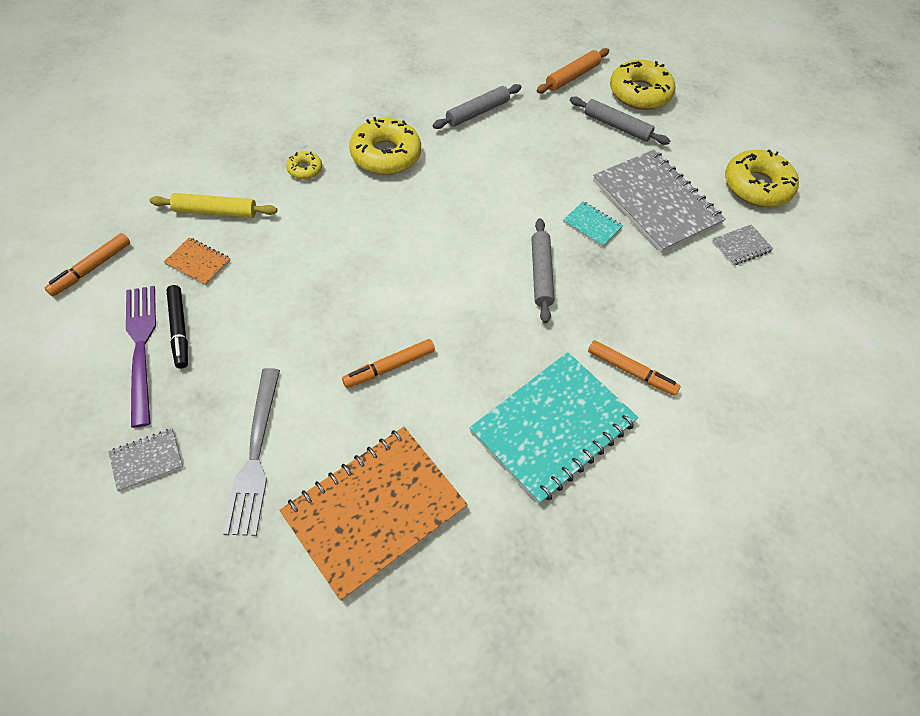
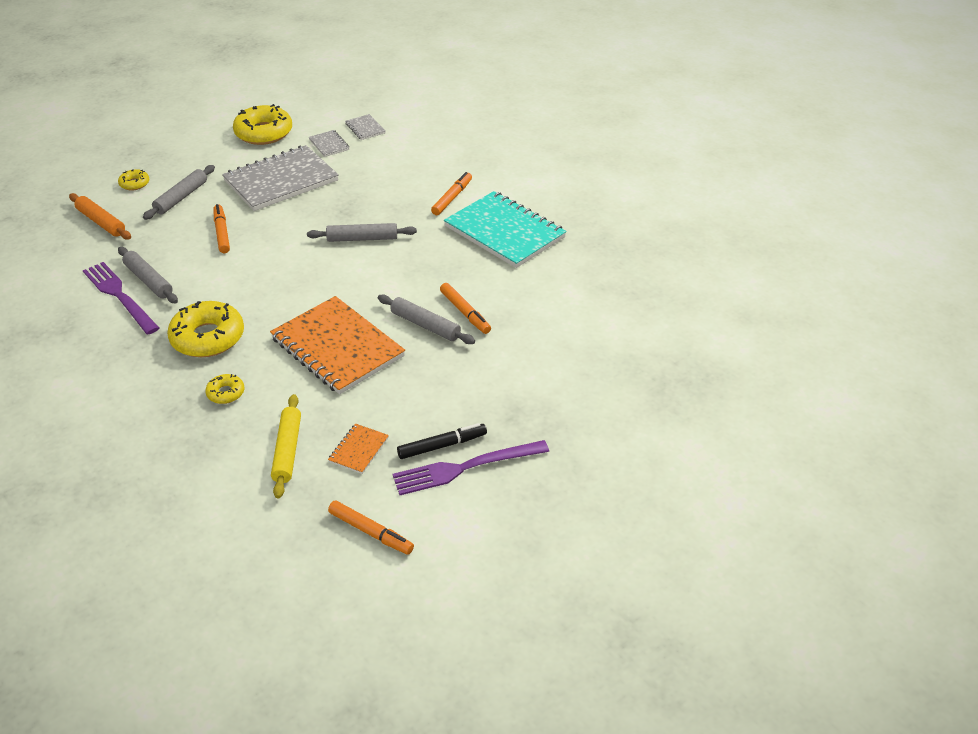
camera: 90 degrees left, 15 degrees down
(147, 460) = (576, 437): grey notebook -> grey notebook (365, 128)
(255, 455) = (557, 375): grey fork -> none
(373, 326) = (425, 325): none -> grey rolling pin
(374, 511) = (587, 309): orange notebook -> orange notebook (337, 347)
(456, 96) = (119, 296): none -> purple fork
(553, 158) = (222, 233): none -> orange marker
(592, 225) = (307, 213): turquoise notebook -> none
(639, 93) = (134, 184): yellow donut -> yellow donut, size x0.49

